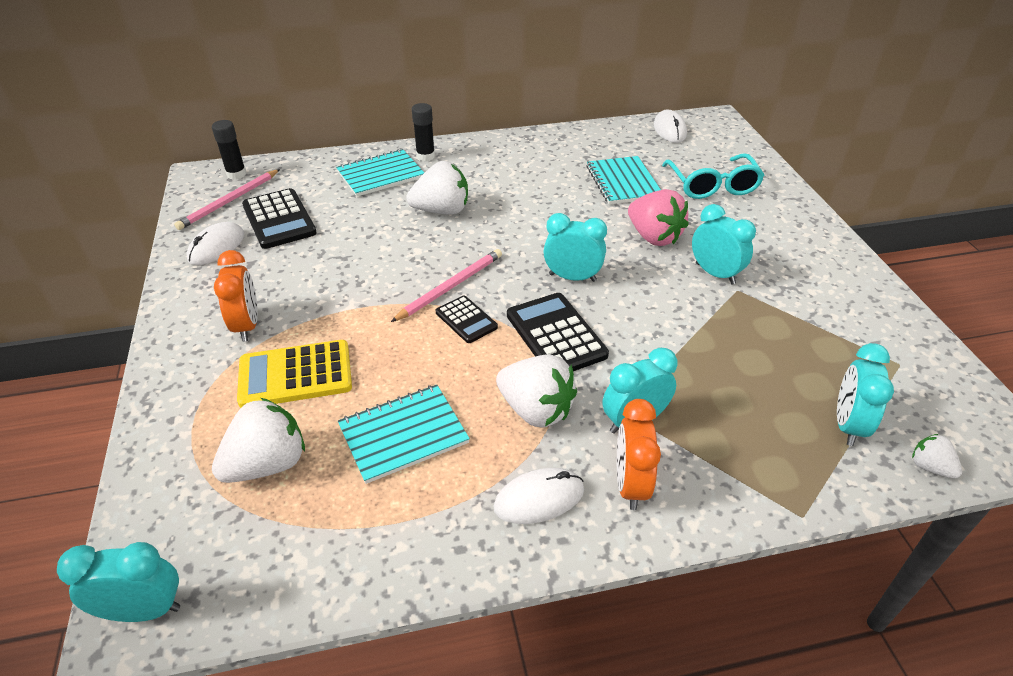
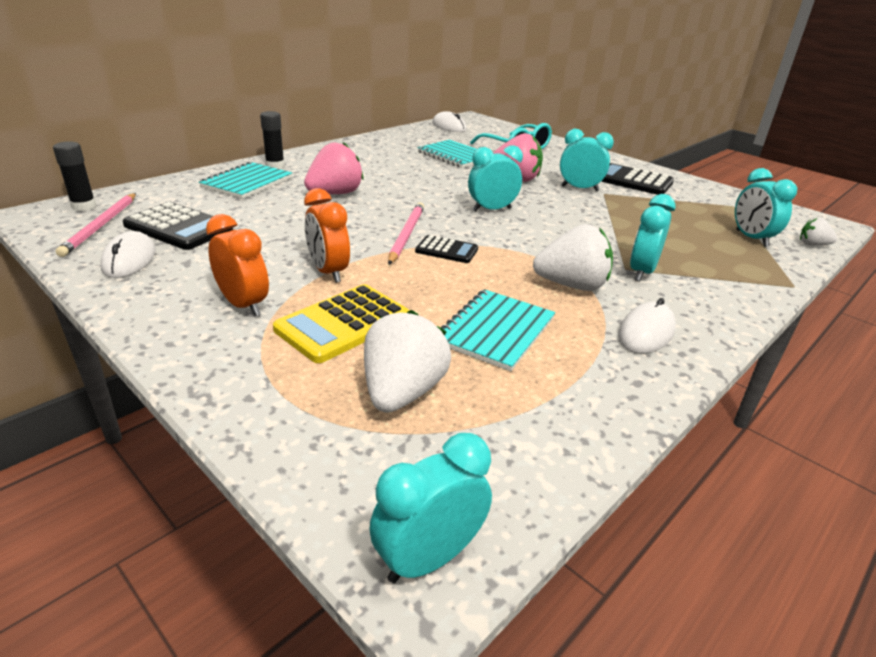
camera: 35 degrees left, 10 degrees down
(442, 210) = (335, 193): white strawberry -> pink strawberry
(556, 335) = (525, 242): black calculator -> black calculator (632, 181)
(630, 484) = (688, 304): orange clock -> orange clock (328, 272)

